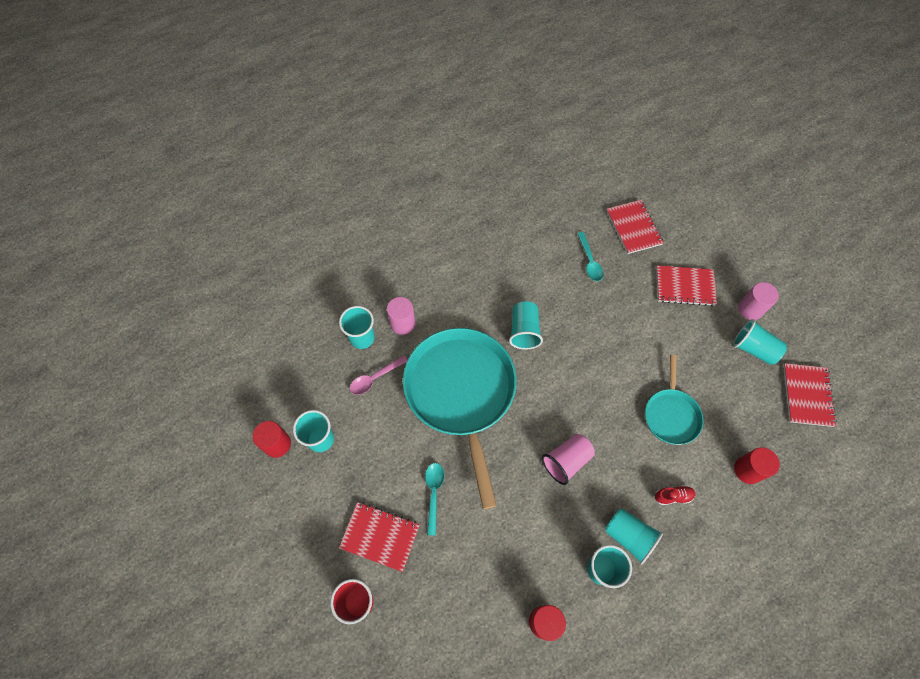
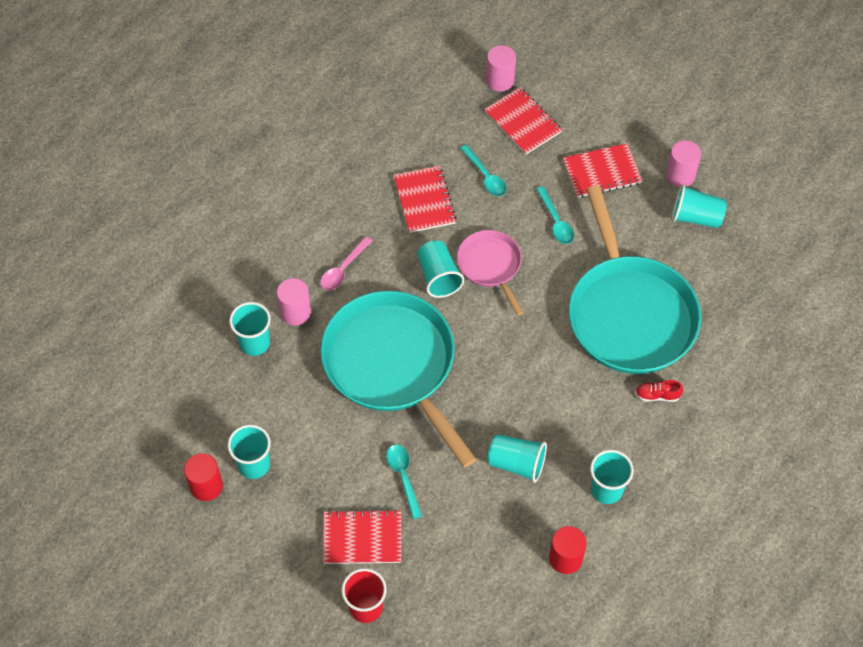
camera: 20 degrees left, 5 degrees down
(375, 378) = (288, 381): pink spoon -> pink spoon (343, 269)
(566, 461) = (534, 397): pink cup -> none
(569, 335) = (490, 265): none -> pink pan
(626, 190) = (500, 80): none -> pink cylinder
(628, 536) = (624, 449): turquoise cup -> turquoise cup (516, 463)
(634, 315) = (556, 221): none -> turquoise spoon
(671, 415) = (630, 314): turquoise pan -> turquoise pan, size x1.99
(673, 496) = (657, 395): red shoe -> red shoe turned 150 degrees counterclockwise
(747, 470) = (726, 344): red cylinder -> none
(807, 395) = (765, 248): red notebook -> red notebook (424, 200)

